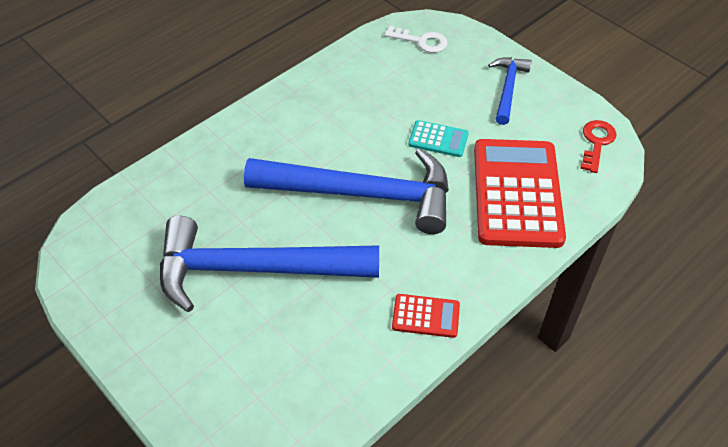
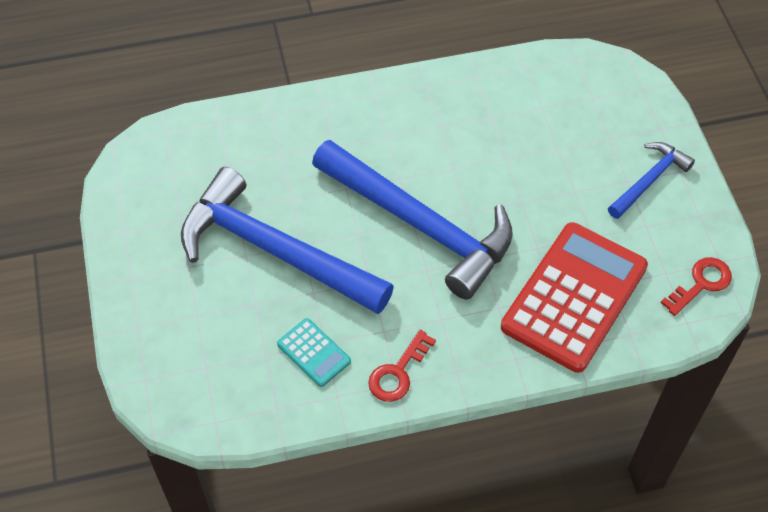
camera: 30 degrees right, 5 degrees up
(421, 41) = (595, 85): white key -> none
(425, 316) = (398, 372): red calculator -> red key
(438, 139) = (535, 203): turquoise calculator -> turquoise calculator (314, 353)

